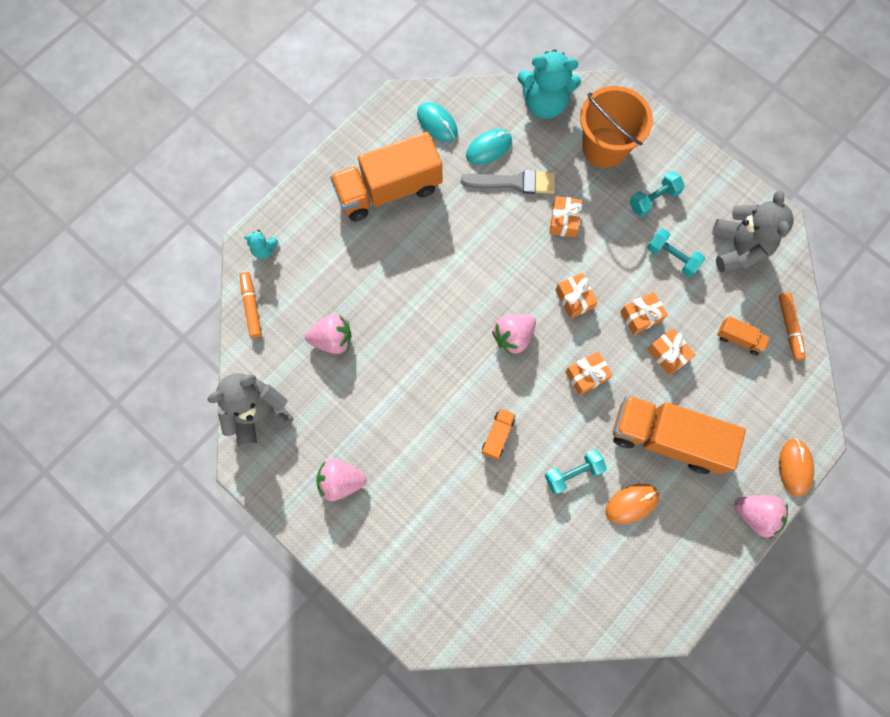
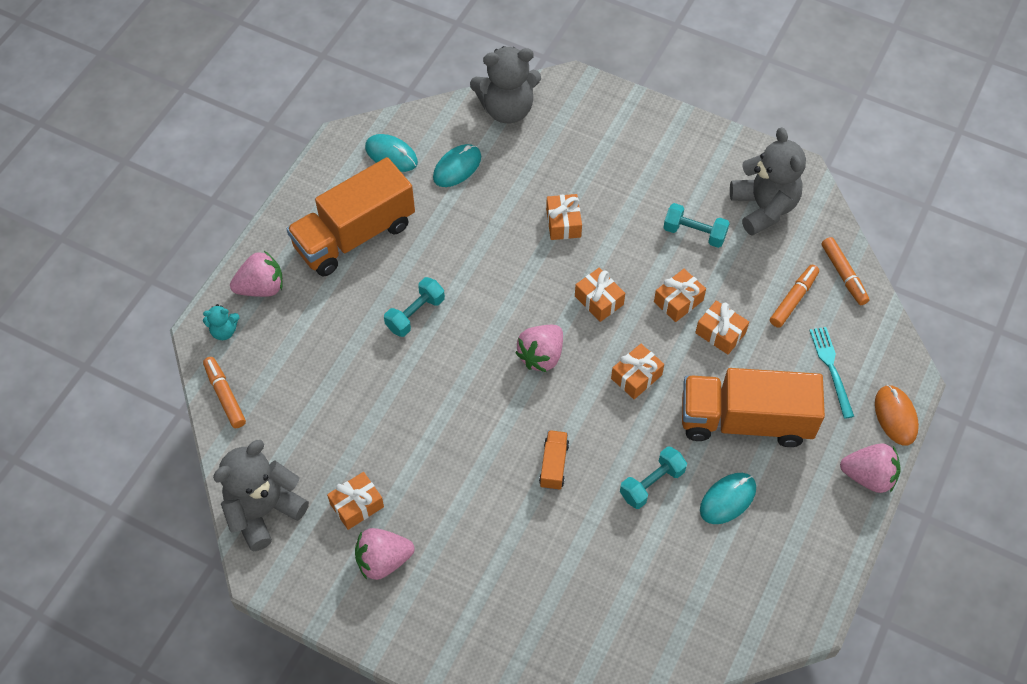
camera: 15 degrees left, 15 degrees down
(332, 339) = (331, 408): pink strawberry -> pink strawberry (261, 288)
(332, 428) = (357, 505): none -> orange gift
(513, 182) = (495, 196): grey brush -> none
(544, 103) = (507, 109): turquoise teddy bear -> grey teddy bear
(604, 147) = (586, 139): orange bucket -> none
(632, 503) = (727, 499): orange mouse -> turquoise mouse
(653, 199) = (656, 179): turquoise dumbbell -> turquoise dumbbell (415, 314)
(739, 339) = (793, 299): orange truck -> orange marker
(753, 410) = (831, 368): none -> turquoise fork

